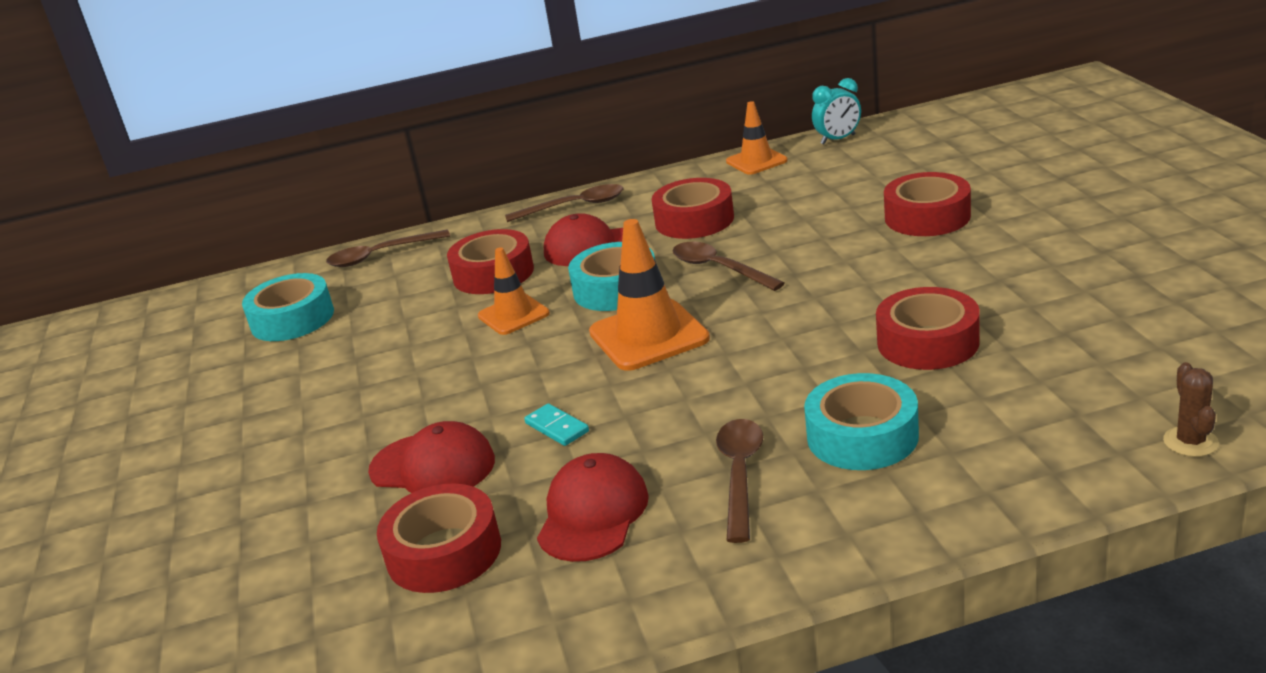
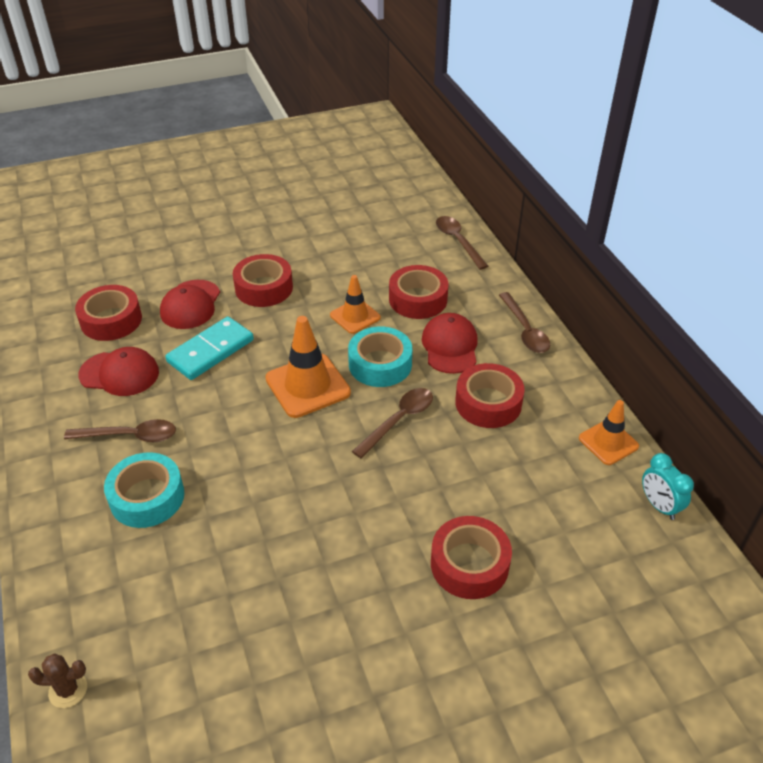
camera: 80 degrees right, 15 degrees up
(292, 319) = (376, 220): turquoise tape -> none
(557, 427) = (210, 351): turquoise domino -> turquoise domino, size x2.03
(928, 342) = (252, 544): red tape -> red tape (264, 288)

